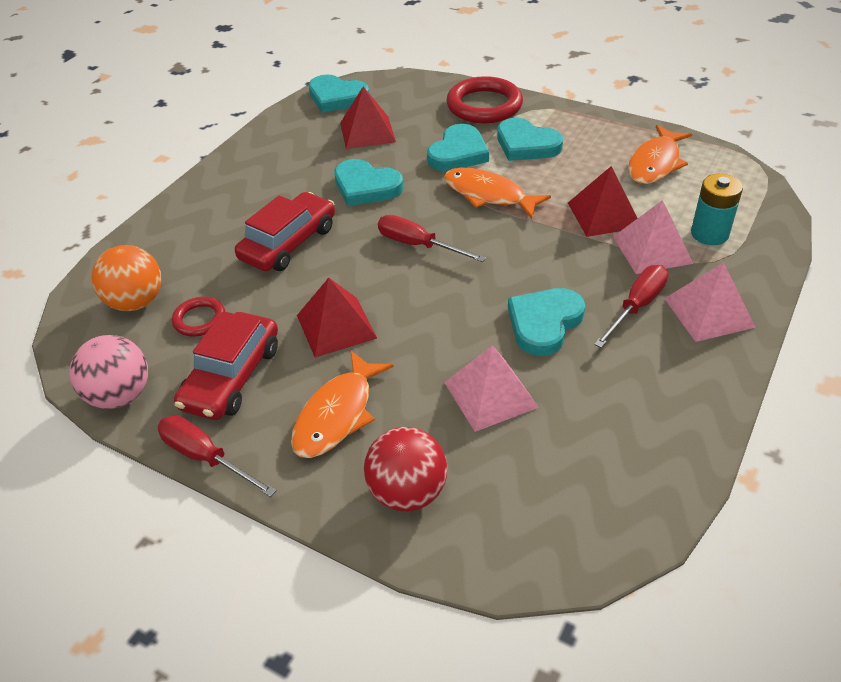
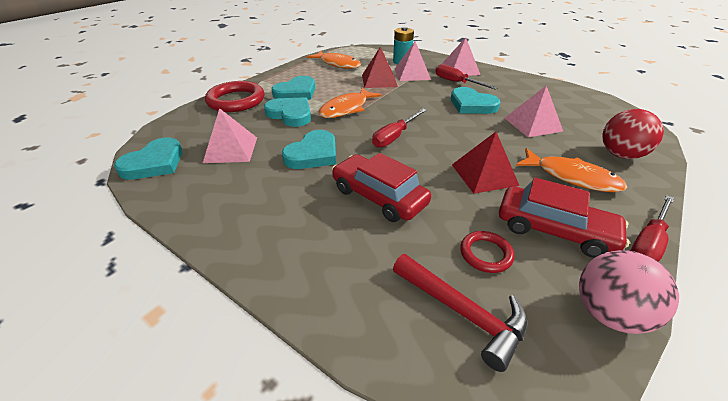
camera: 85 degrees left, 5 degrees down
(136, 302) = (462, 312): orange ball -> red hammer
(367, 132) = (231, 149): red pyramid -> pink pyramid

